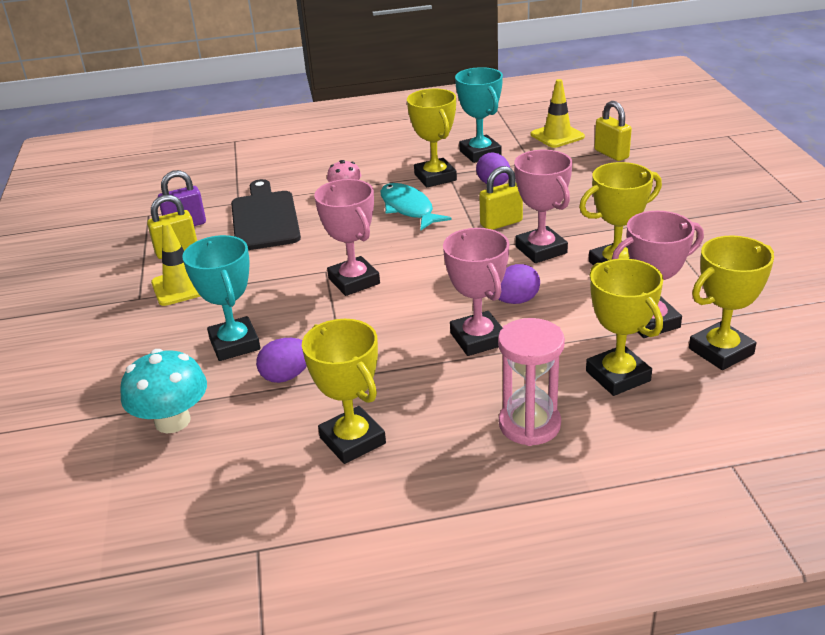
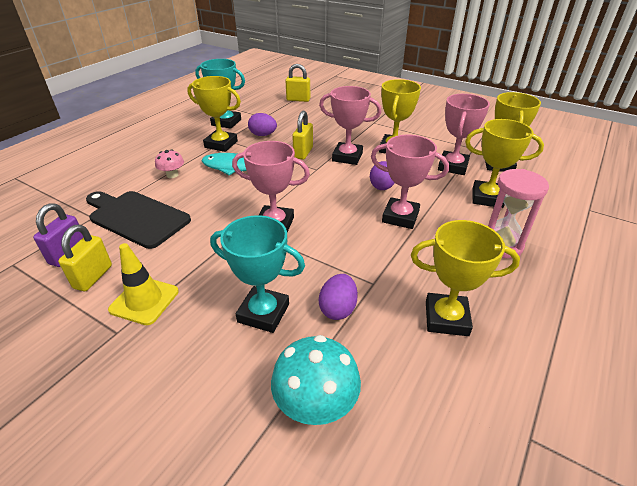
camera: 50 degrees left, 5 degrees up
(557, 136) = (255, 100): yellow traffic cone -> none

